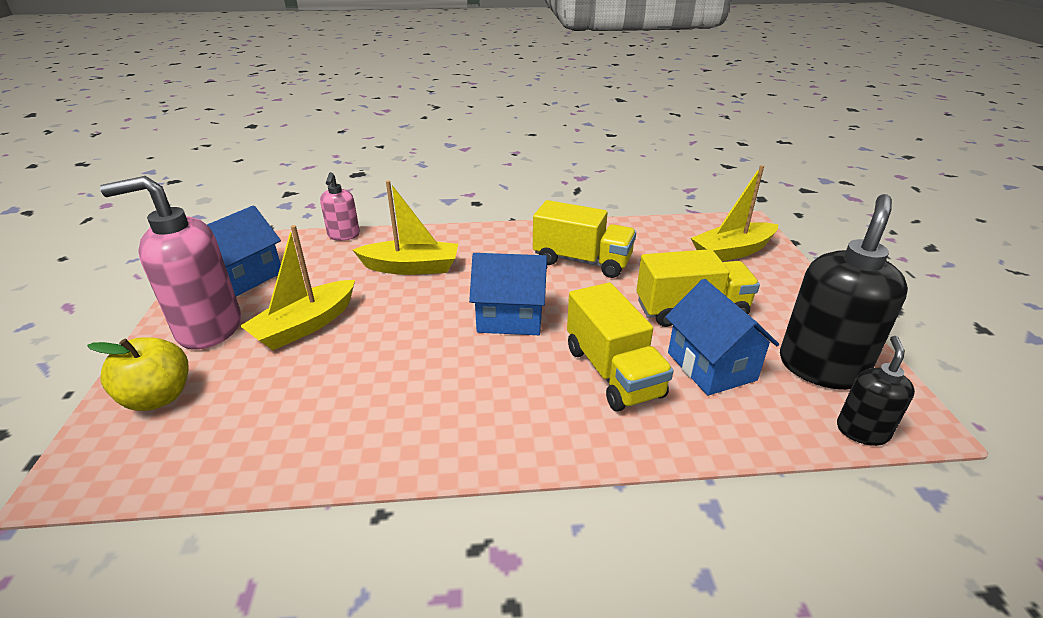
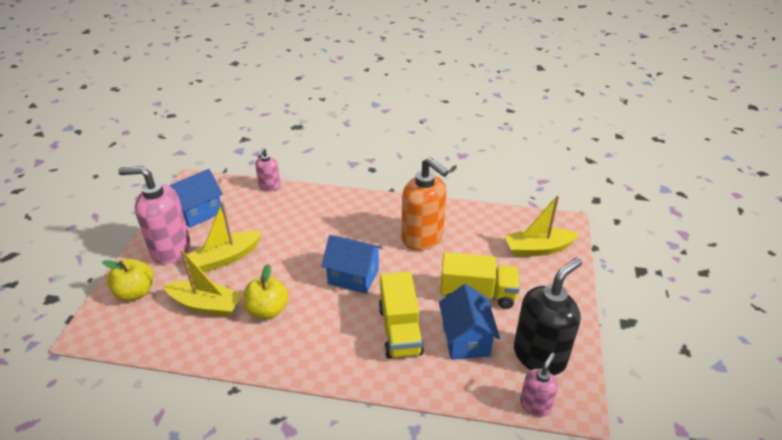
camera: 15 degrees right, 5 degrees up
(398, 382) = (268, 310): none -> yellow apple
(411, 267) = (305, 223): yellow boat -> yellow boat (206, 305)
(582, 261) = (422, 238): yellow truck -> orange soap dispenser
(862, 431) = (535, 405): black soap dispenser -> pink soap dispenser

